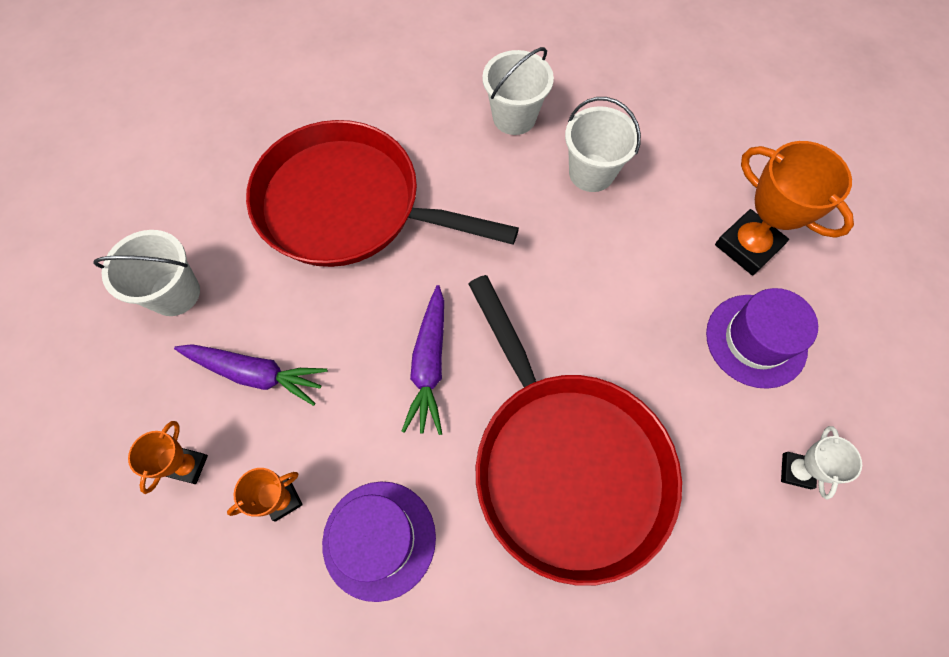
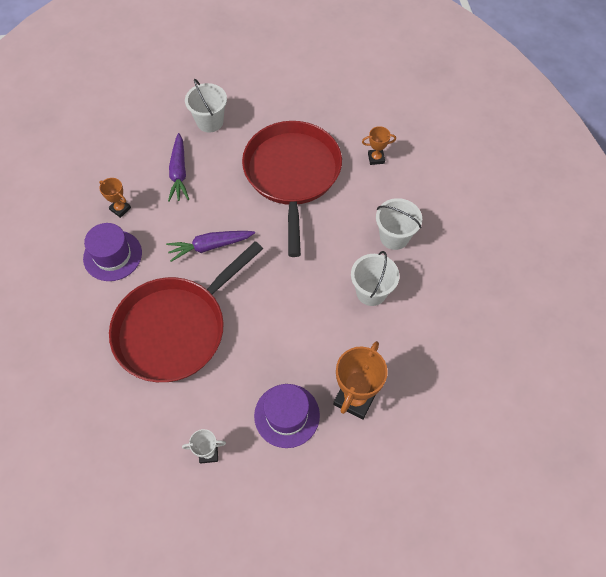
camera: 70 degrees right, 5 degrees down
(188, 466) = (125, 165): orange trophy -> orange trophy (376, 158)

